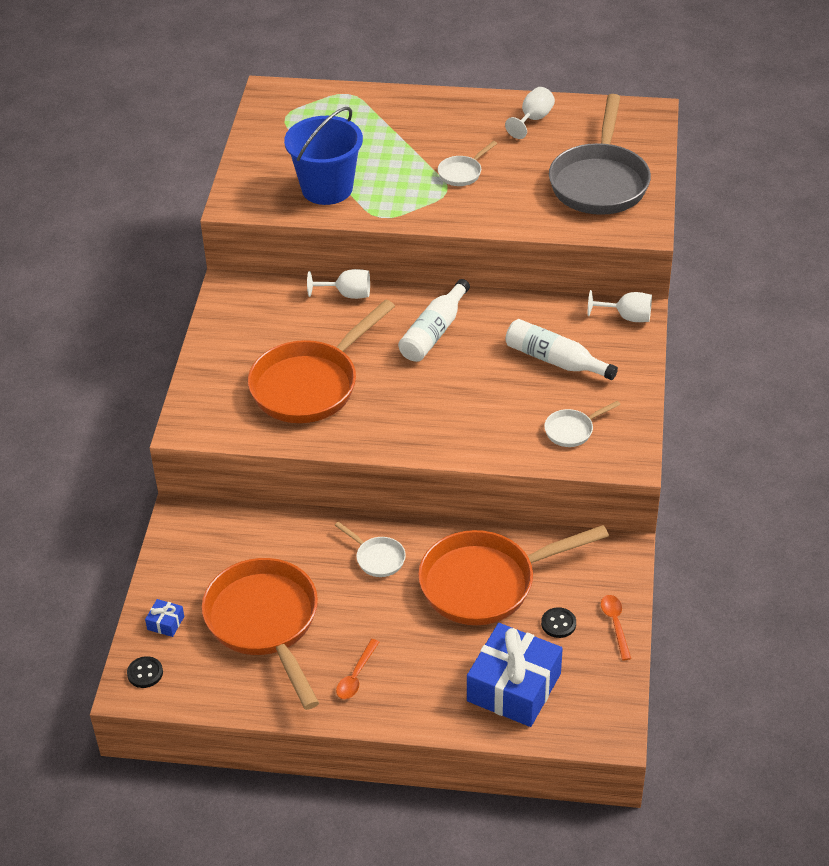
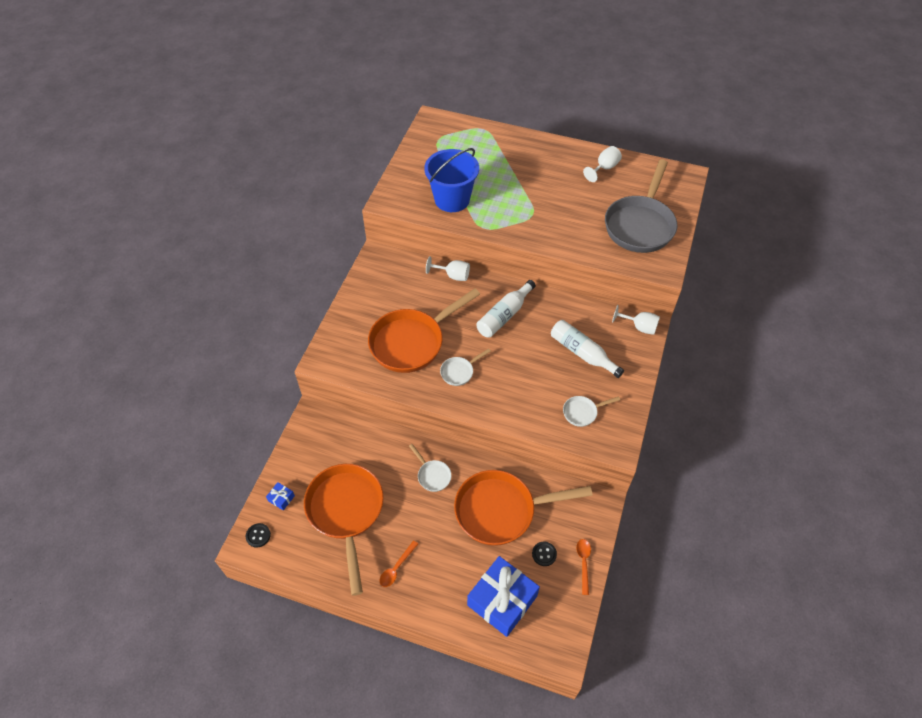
camera: 10 degrees right, 10 degrees up
(462, 173) = (546, 202): white pan -> white pan (459, 372)

